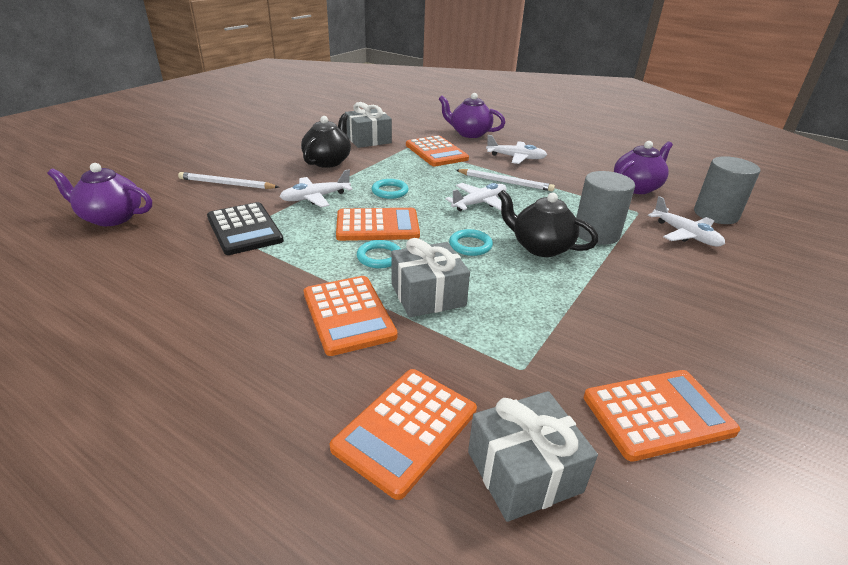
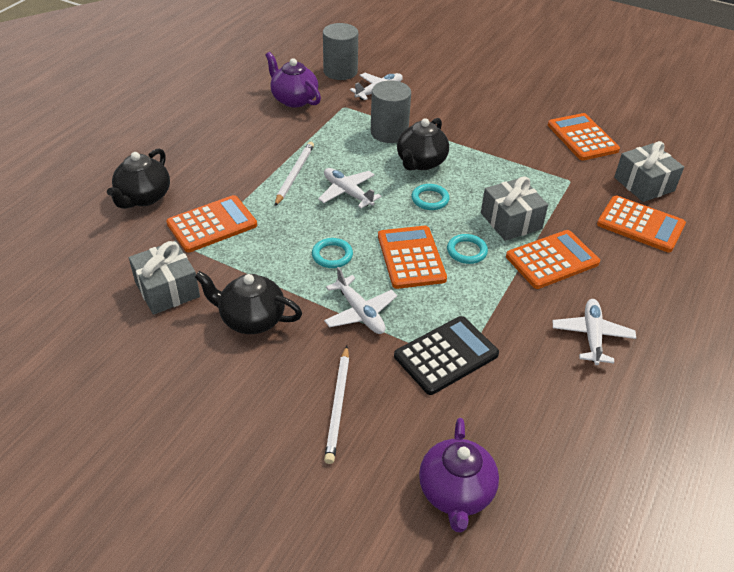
camera: 95 degrees left, 10 degrees up
(469, 133) = (143, 197): purple teapot -> black teapot
(516, 158) = (226, 164): white plane -> white plane (592, 336)

